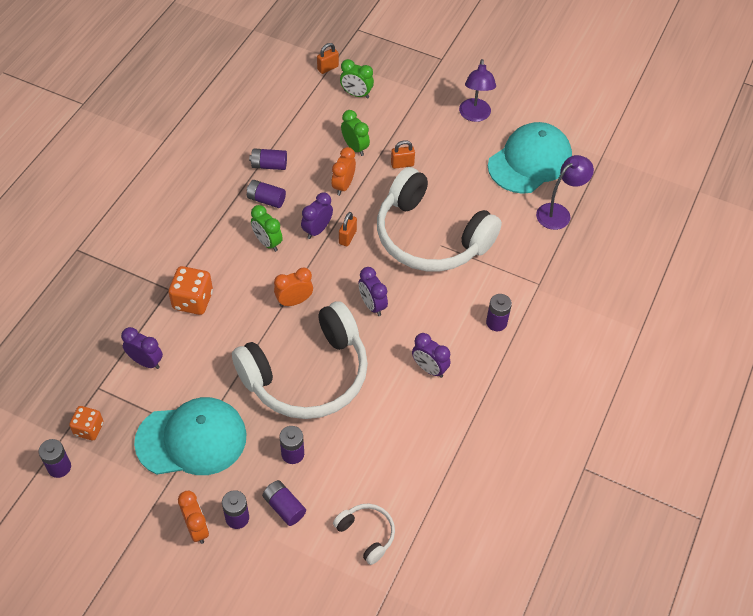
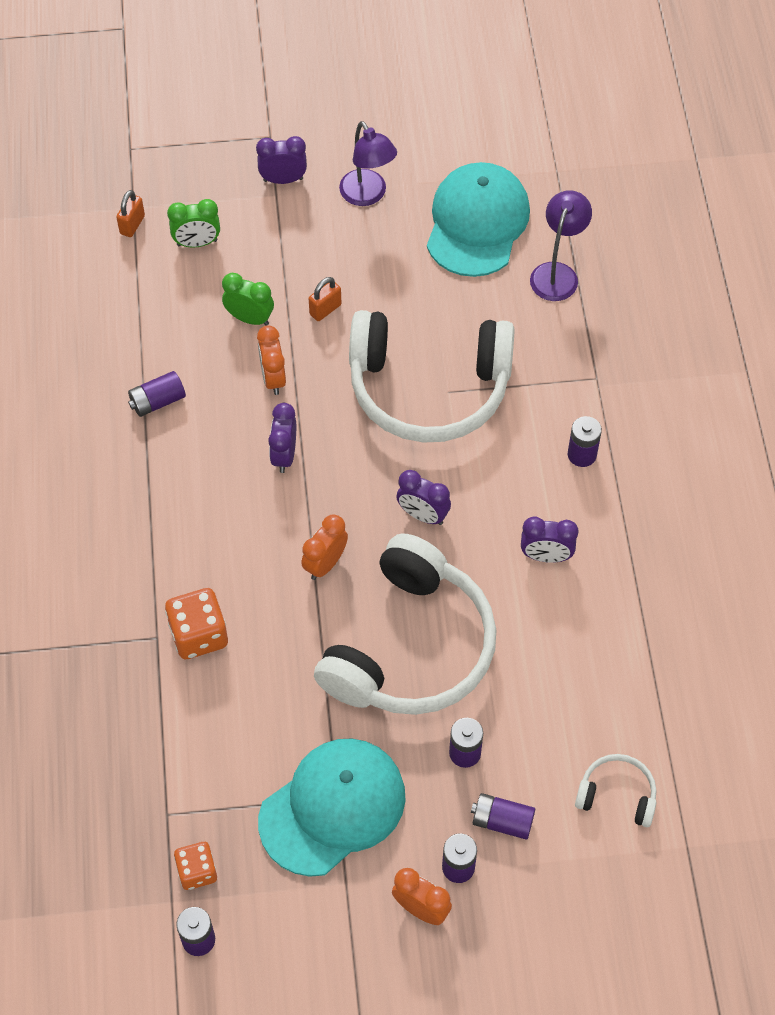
camera: 30 degrees left, 5 degrees up
(146, 362) = (201, 746): purple clock -> purple clock (283, 179)
(266, 200) = (189, 450): purple battery -> none
(267, 242) = (235, 506): green clock -> none
(347, 237) = (329, 444): orange padlock -> none

